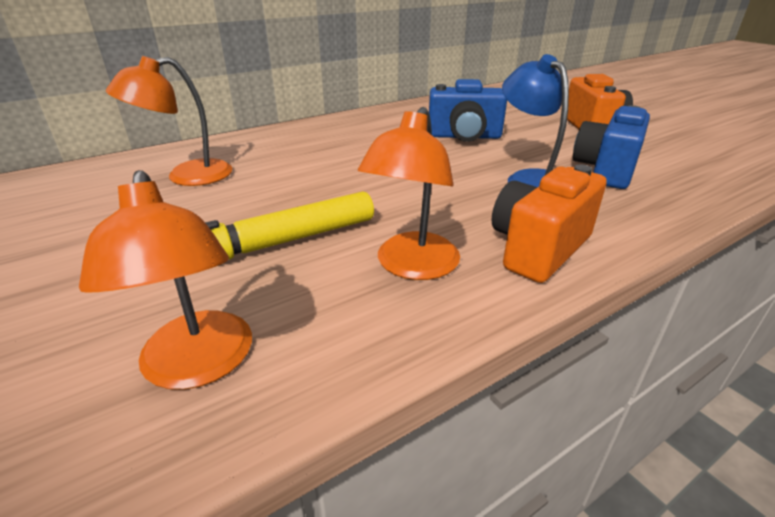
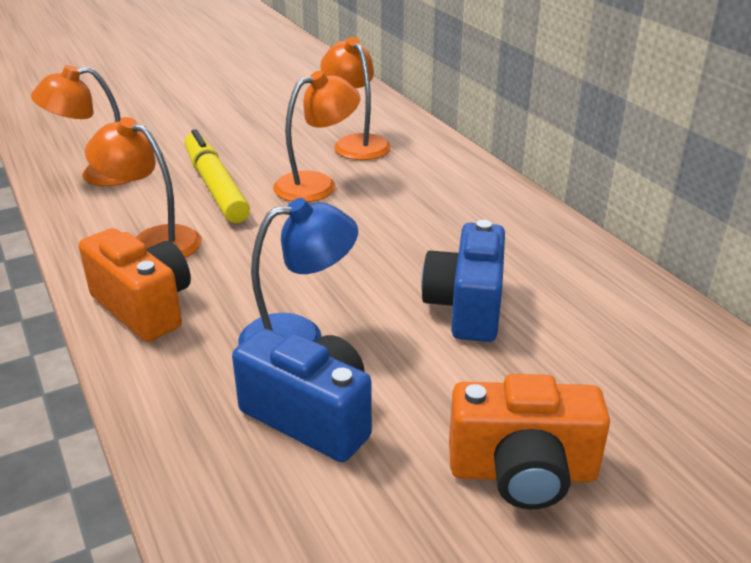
camera: 95 degrees right, 0 degrees up
(281, 189) = (317, 184): none -> orange lamp

